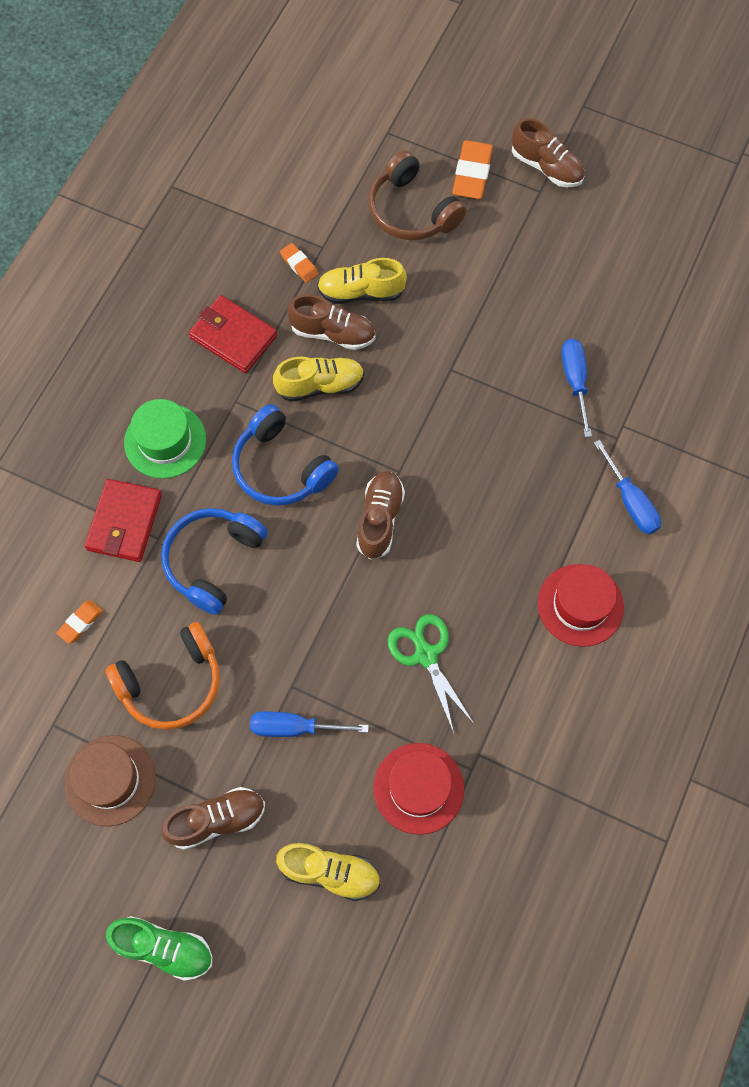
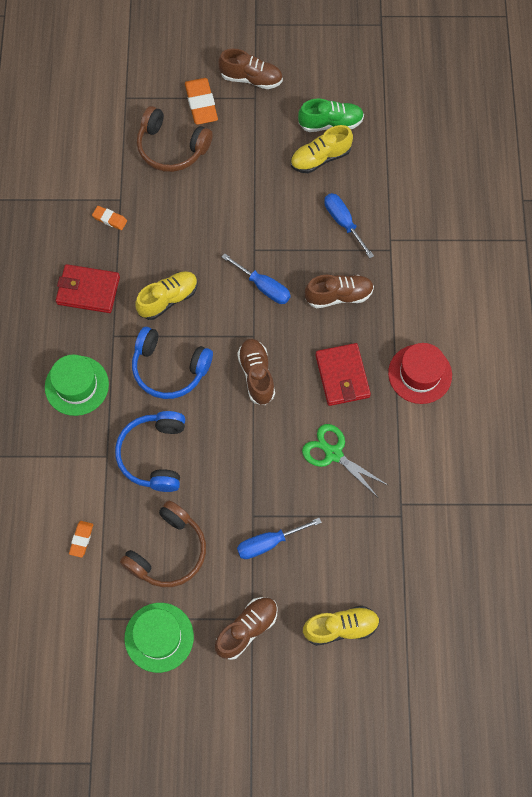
camera: 25 degrees left, 0 degrees up
(110, 780) = (159, 637): brown hat -> green hat
(124, 522) = (77, 455): red wallet -> red wallet (342, 376)
(164, 948) = (254, 731): green shoe -> green shoe (330, 123)
(172, 683) = (168, 551): orange headphones -> brown headphones
(332, 333) = (158, 258): brown shoe -> brown shoe (338, 296)
(361, 292) = (164, 221): yellow shoe -> yellow shoe (320, 158)
(418, 788) = (372, 544): red hat -> none
(630, 501) = (419, 289): blue screwdriver -> blue screwdriver (263, 286)

